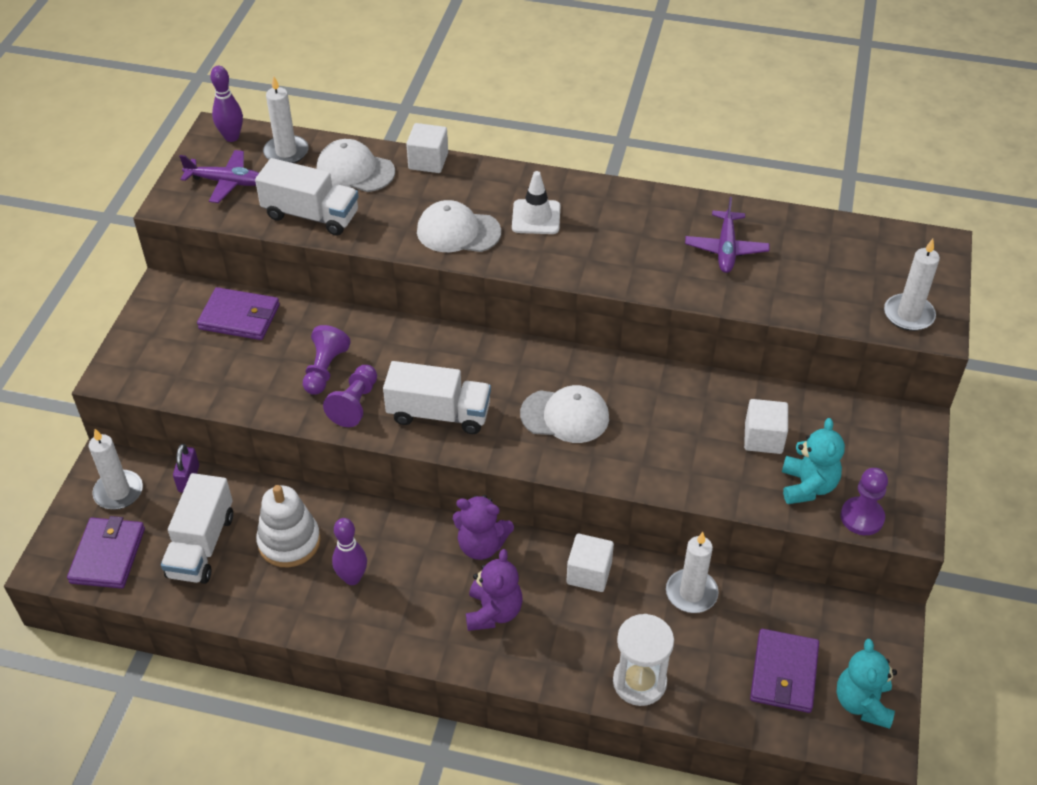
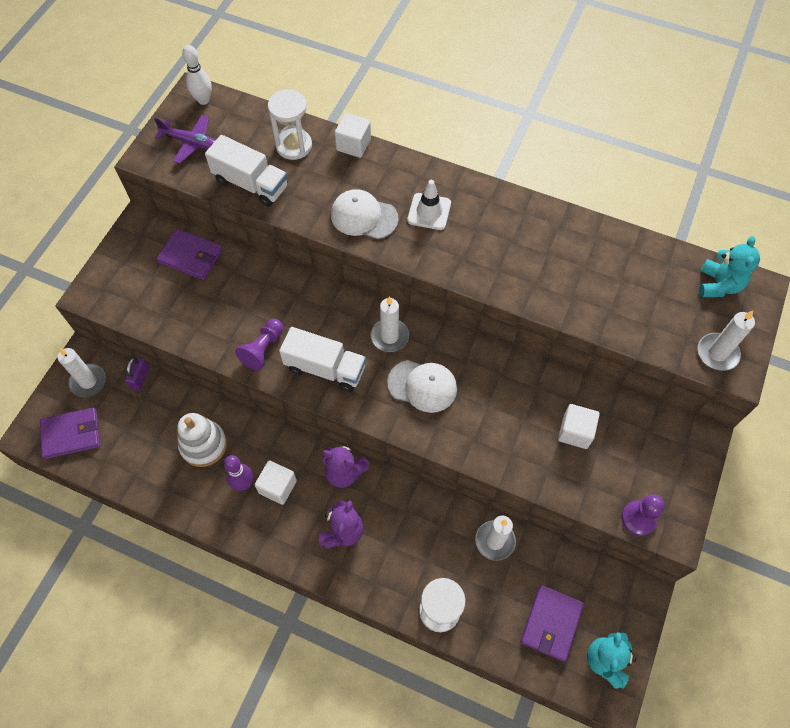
camera: 10 degrees right, 15 degrees up
(108, 555) = (71, 434): purple wallet -> purple wallet turned 60 degrees clockwise
(201, 545) = (139, 437): white truck -> none
(231, 137) = (203, 100): purple bowling pin -> white bowling pin
(286, 152) = (243, 121): white candle -> white candle (389, 336)
(325, 369) = (246, 314): purple pawn -> none
(355, 170) = (294, 146): white cap -> white hourglass
(589, 573) = (420, 510): white cube -> white cube (278, 487)
(726, 249) = (578, 265): purple plane -> none
(807, 486) = (601, 482): turquoise teddy bear -> turquoise teddy bear (718, 285)

